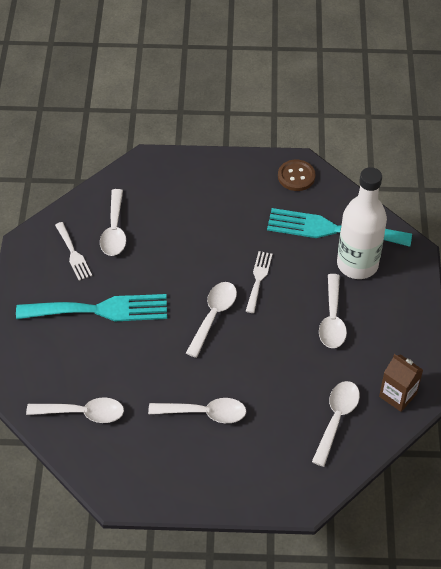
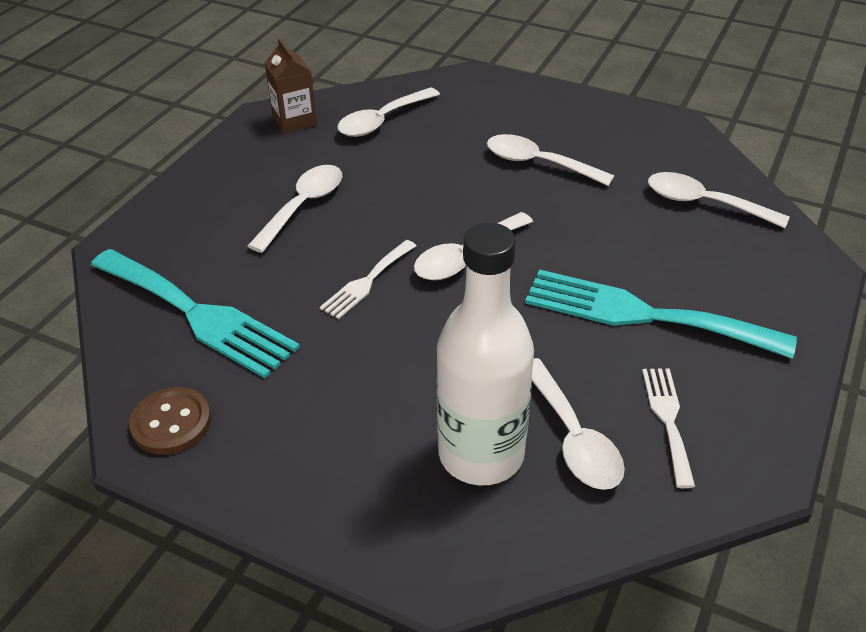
camera: 155 degrees left, 10 degrees down
(114, 230) = (573, 437): white spoon -> white spoon turned 135 degrees clockwise
(357, 264) = (207, 256): white bottle -> white bottle (481, 454)

